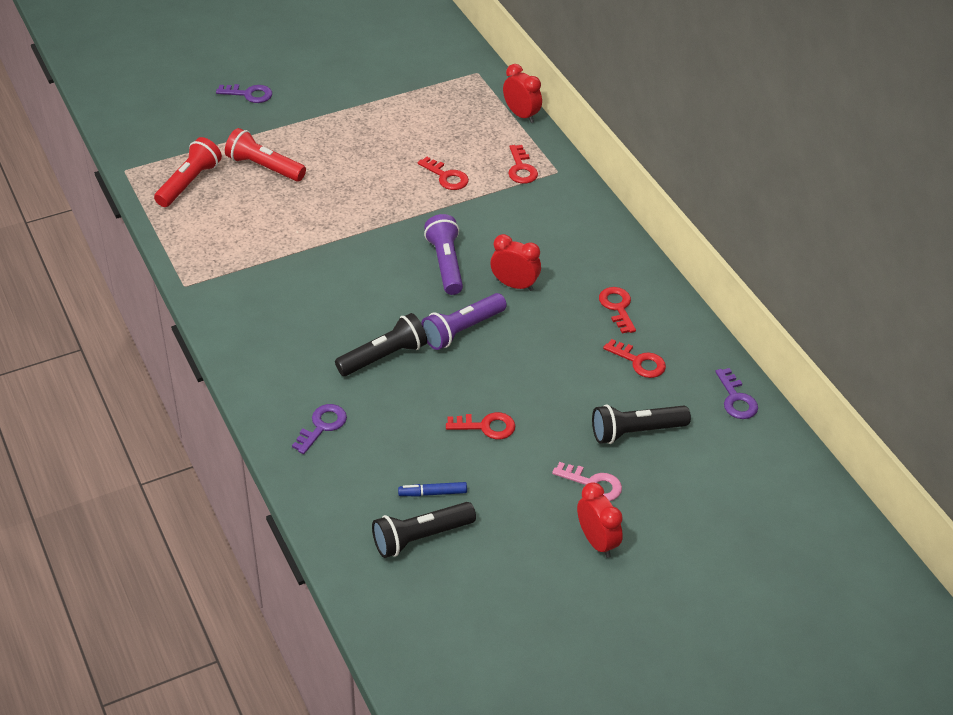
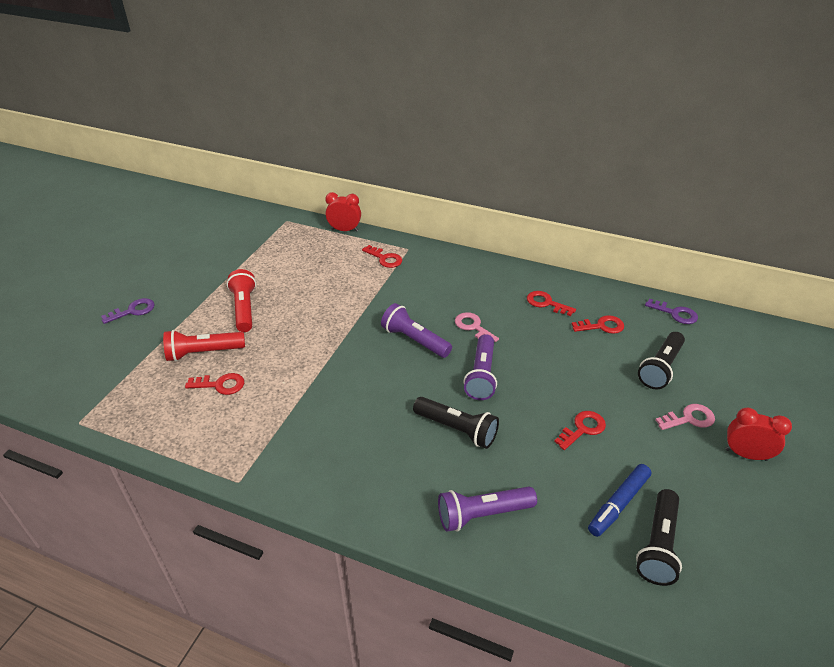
camera: 40 degrees left, 5 degrees down
(189, 183) = (151, 399): red flashlight -> red flashlight (244, 309)
(322, 426) = (483, 514): purple key -> purple flashlight
(383, 357) = (457, 429): black flashlight -> black flashlight turned 105 degrees clockwise
(433, 493) = (618, 504): blue marker -> blue marker, size x1.52
(446, 177) = (345, 288): red key -> red key (220, 385)
(514, 285) = (473, 327): red clock -> pink key

